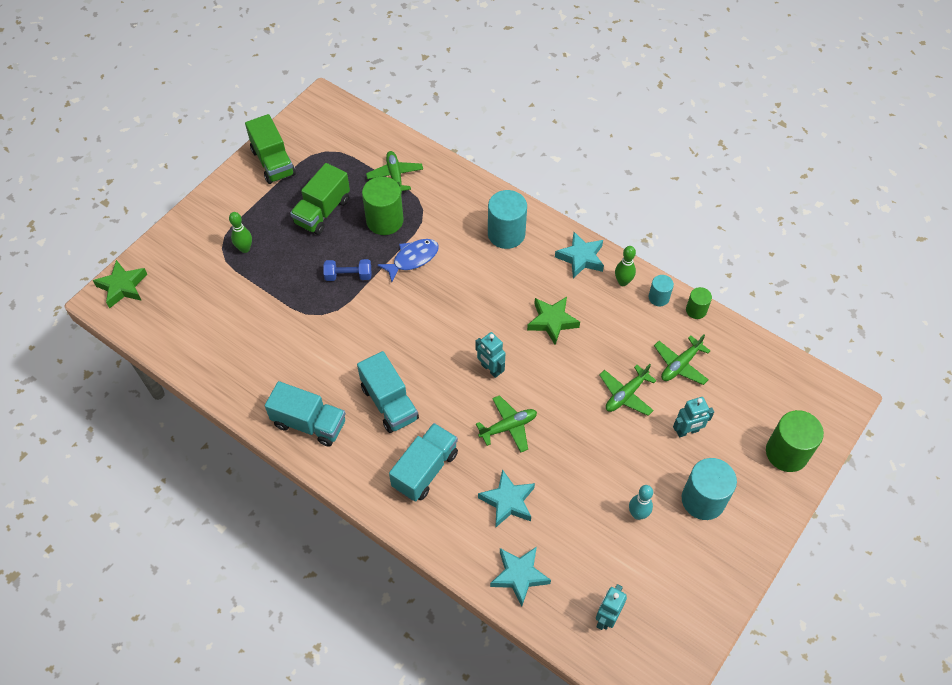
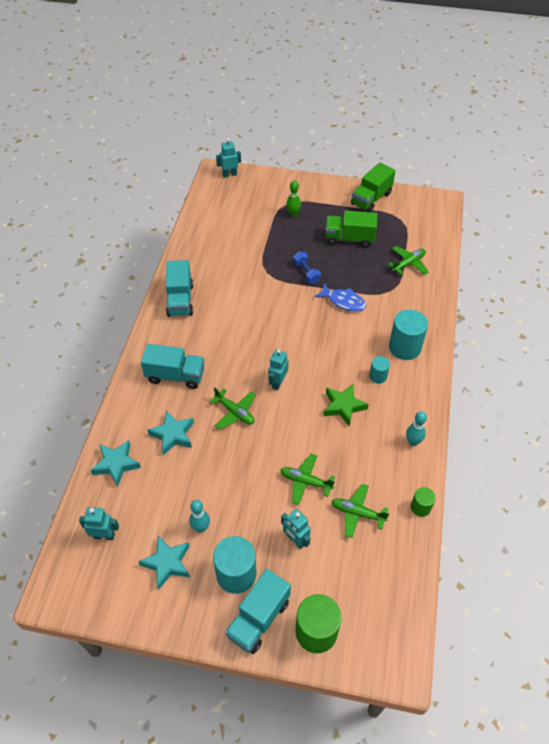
camera: 65 degrees right, 5 degrees down
(122, 287) = (229, 174): green star -> turquoise robot
(384, 220) = (365, 273): green cylinder -> none
(389, 403) = (218, 335): turquoise truck -> turquoise truck (258, 618)
(581, 258) = (416, 404): turquoise star -> turquoise star (167, 563)
(623, 282) = (413, 442): green bowling pin -> turquoise bowling pin
(658, 297) = (414, 474): turquoise cylinder -> turquoise cylinder (378, 376)

